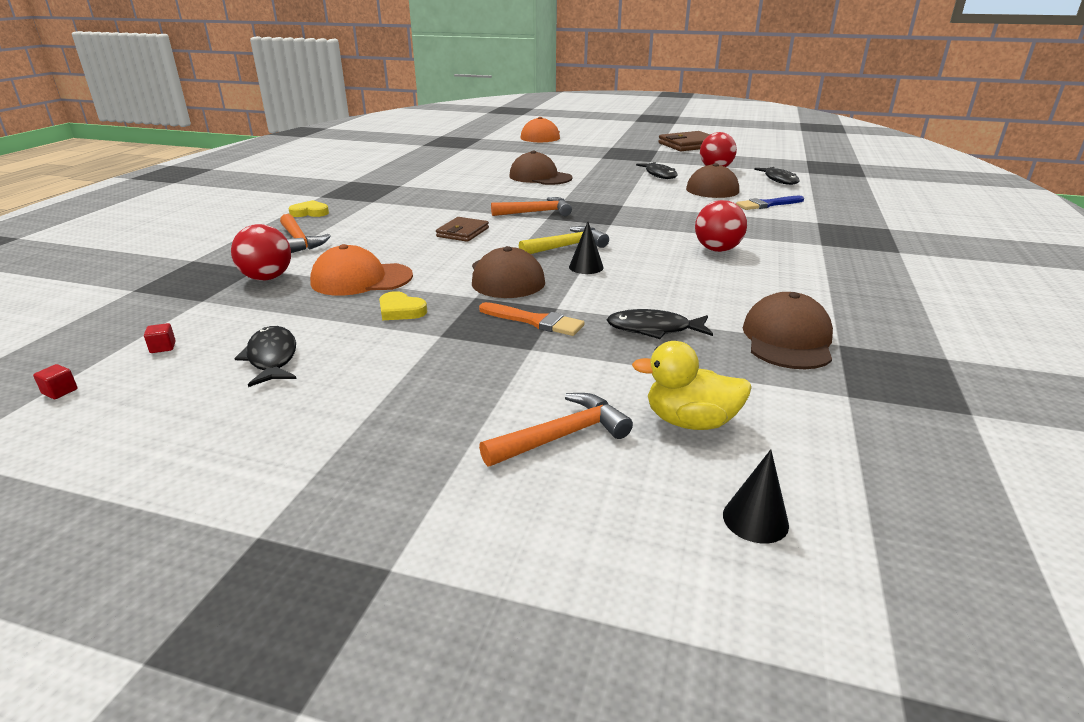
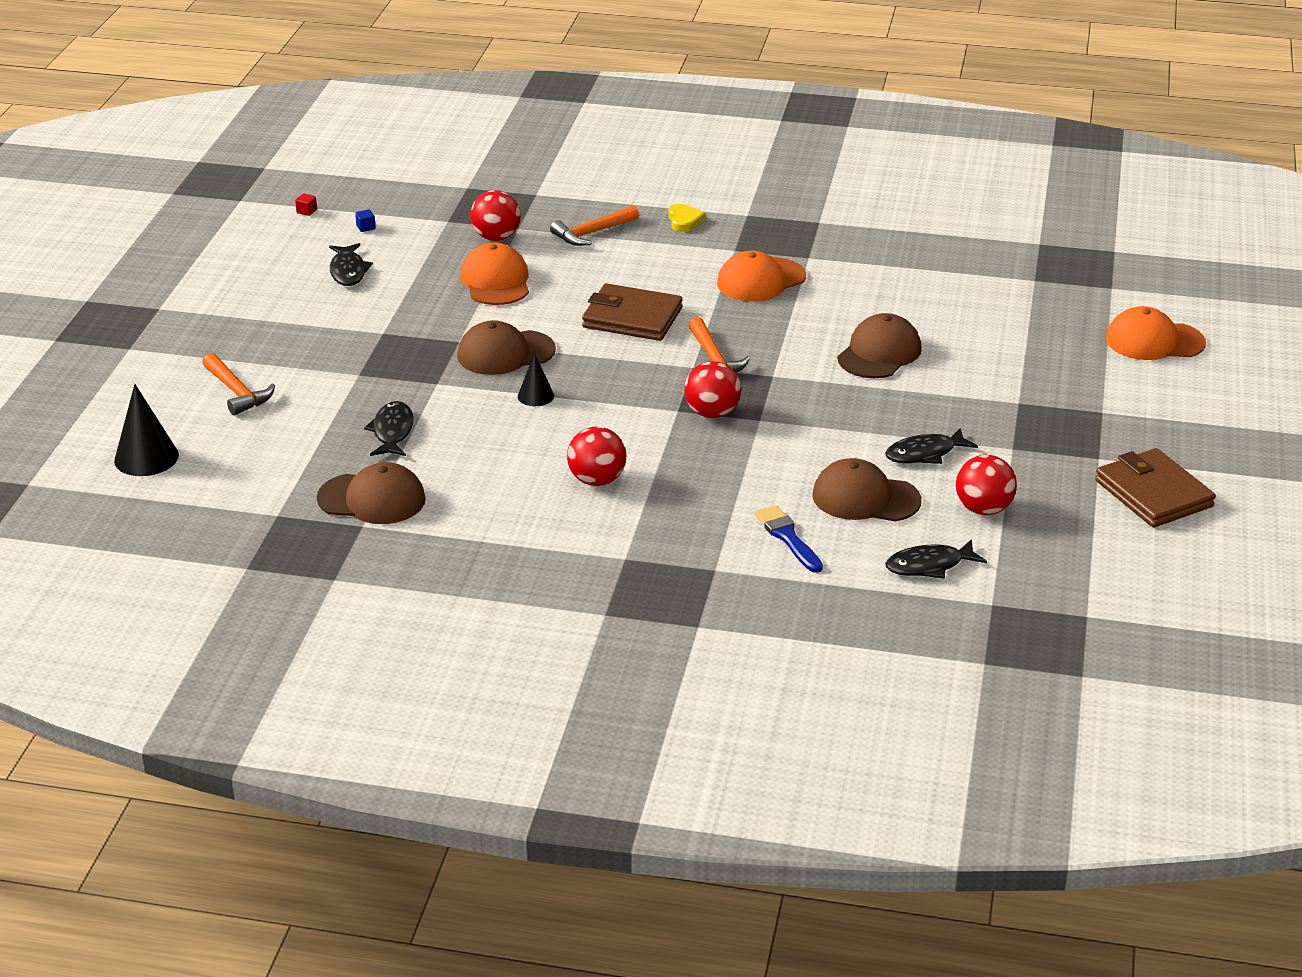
camera: 85 degrees right, 5 degrees up
(163, 347) = (366, 227): red cube -> blue cube
(272, 358) = (348, 271): black fish -> black fish turned 105 degrees clockwise
(400, 310) = (429, 309): yellow heart -> none
(425, 197) = (761, 280): none -> orange cap
(462, 232) = (632, 318): brown wallet -> brown wallet, size x1.66
(535, 321) = (408, 373): orange brush -> none
(567, 246) = (596, 383): yellow hammer -> none
(614, 215) = (712, 413): none -> red ball
(690, 422) = (248, 441): yellow duck -> none
(755, 519) = (146, 457): black cone -> black cone, size x1.66

